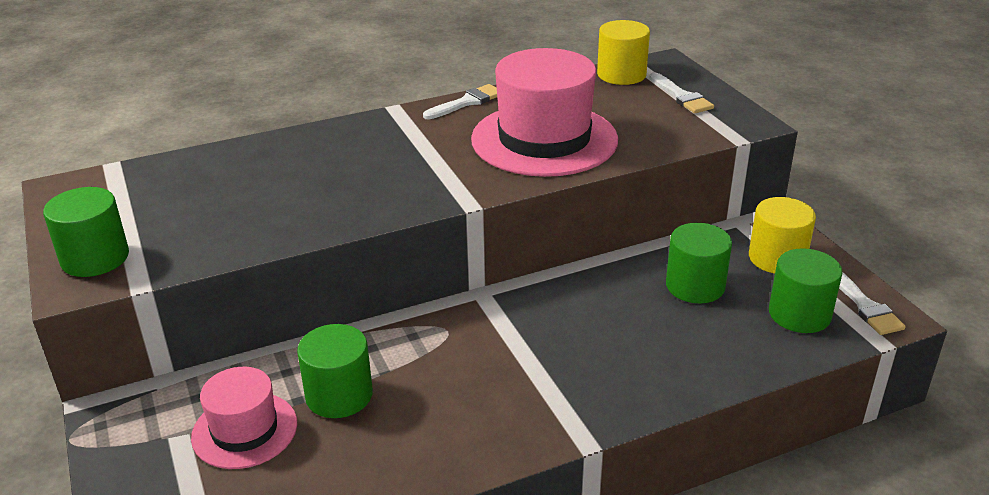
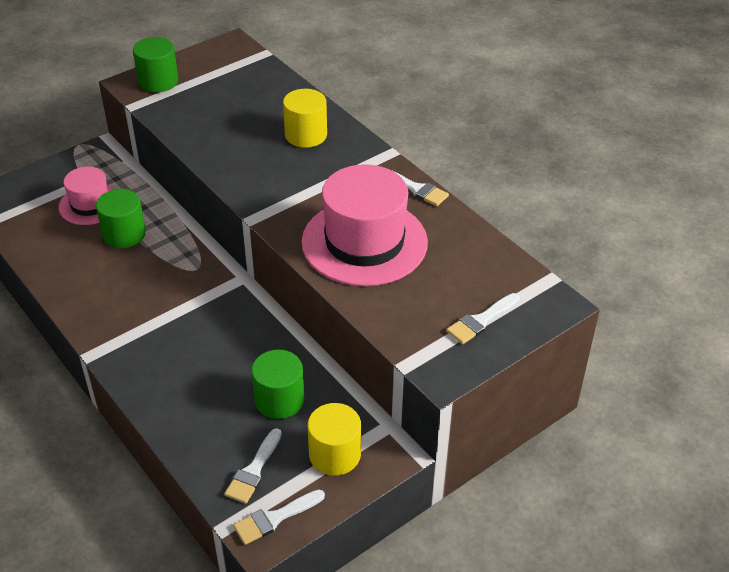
camera: 75 degrees right, 10 degrees up
(621, 74) = (512, 275): yellow cylinder -> yellow cylinder (306, 135)
(799, 314) = (253, 470): green cylinder -> white brush

